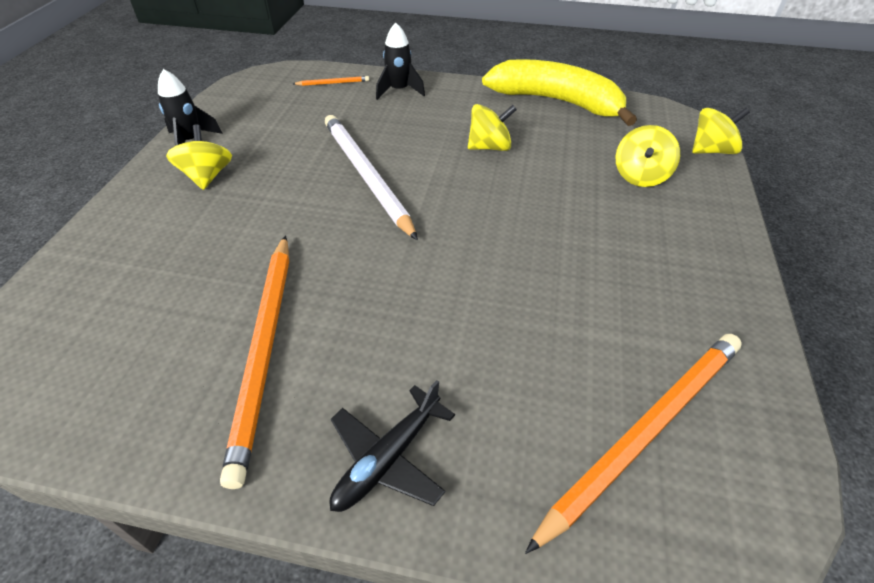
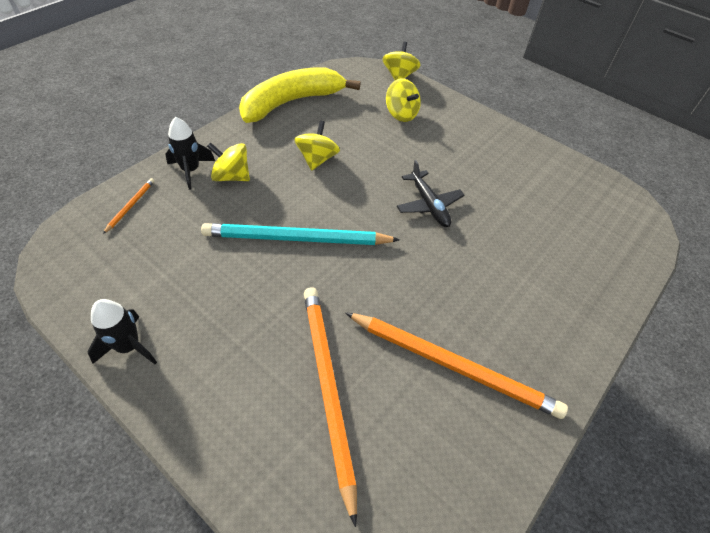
camera: 65 degrees left, 5 degrees up
(207, 176) = (207, 348): yellow spinning top -> yellow spinning top (231, 176)
(366, 176) = (297, 239): white pencil -> turquoise pencil
(388, 457) = (564, 329): black plane -> black plane (428, 204)
(645, 431) = (583, 219): orange pencil -> orange pencil (327, 388)

